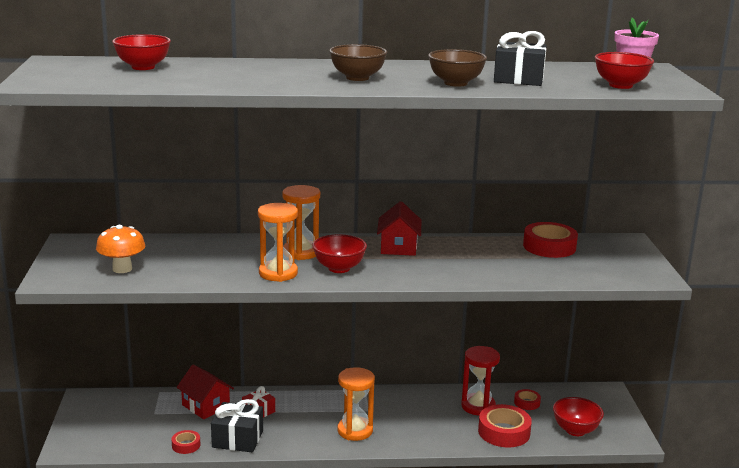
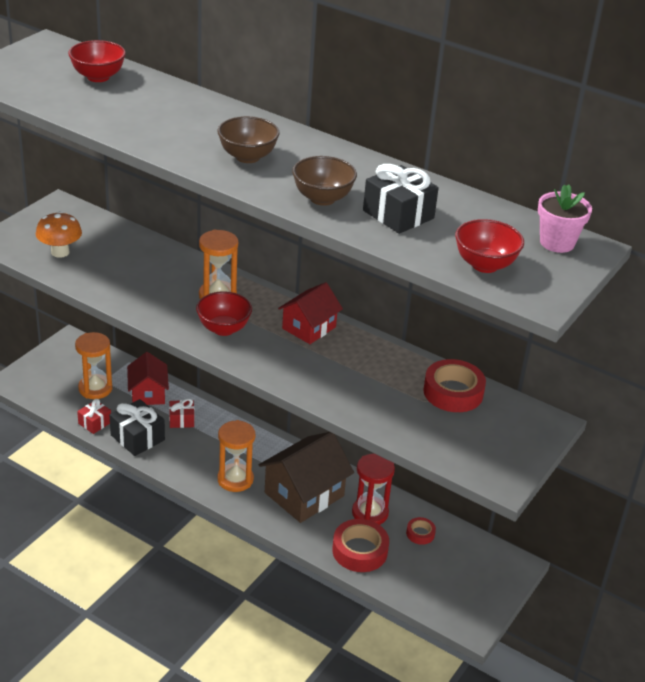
camera: 35 degrees right, 15 degrees up
(186, 445) = (94, 423): red tape -> red gift
(278, 273) = (168, 311): orange hourglass -> orange hourglass (95, 389)
(418, 416) = (304, 494): none -> brown house
(575, 430) = (428, 586): red bowl -> none

